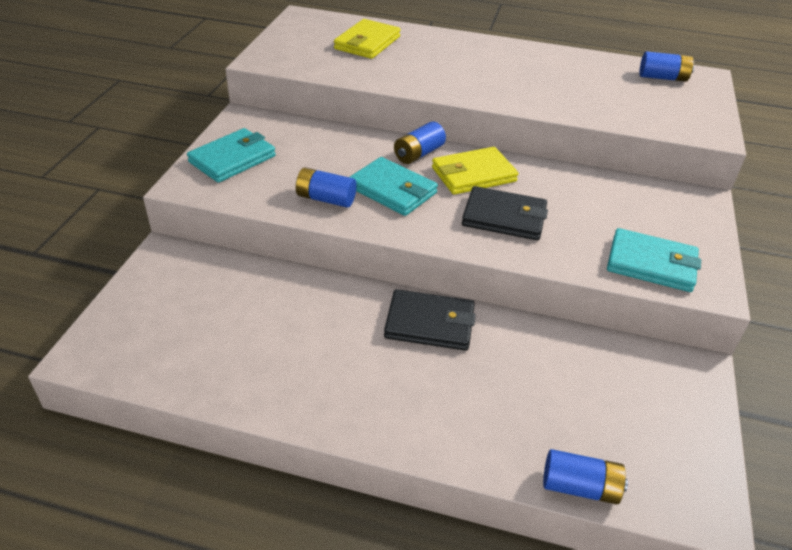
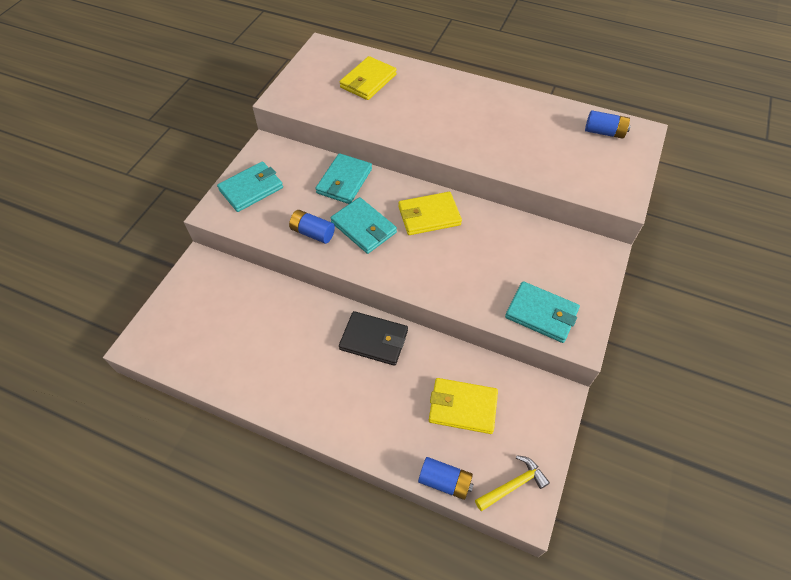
camera: 10 degrees right, 15 degrees up
(354, 146) = (344, 181): none -> turquoise wallet
(418, 154) = (392, 192): blue battery -> none
(504, 217) = (441, 260): black wallet -> none
(574, 391) = (462, 407): none -> yellow wallet
(677, 481) = (513, 484): none -> yellow hammer

